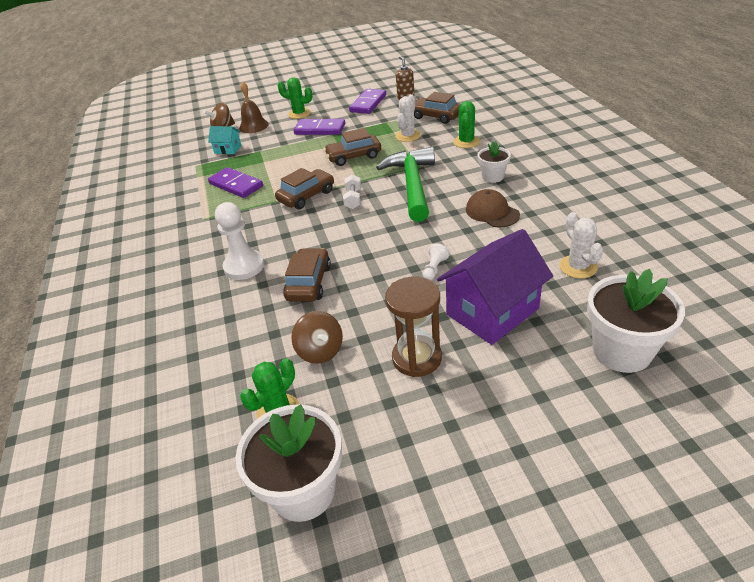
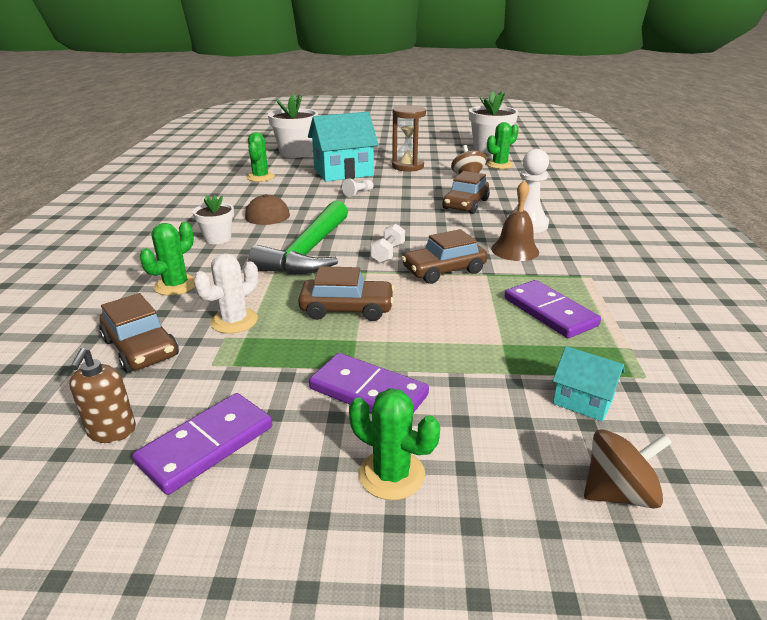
camera: 165 degrees left, 10 degrees down
(253, 126) = (525, 468): brown bell -> brown bell (515, 250)
(492, 311) = (343, 172): purple house -> turquoise house
(578, 267) = (260, 177): white cactus -> green cactus

